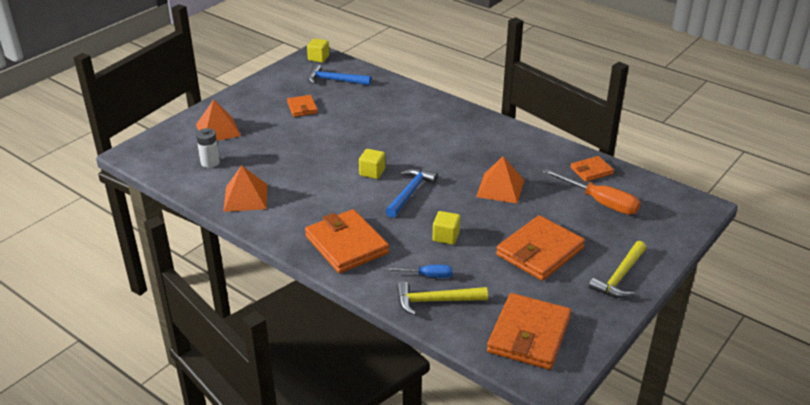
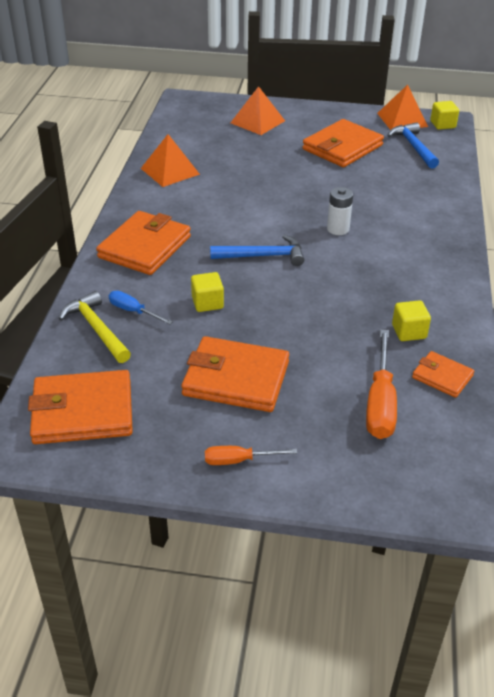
camera: 60 degrees right, 5 degrees up
(210, 162) = (205, 136): white battery -> white battery (338, 229)
(302, 108) = (342, 147): orange wallet -> orange wallet, size x1.87
(372, 172) = (275, 222): yellow cube -> yellow cube (409, 332)
(427, 276) = (133, 311): blue screwdriver -> blue screwdriver turned 150 degrees clockwise
(500, 188) = (330, 313): orange pyramid -> orange pyramid (402, 119)
(620, 277) = (238, 460): yellow hammer -> orange screwdriver

